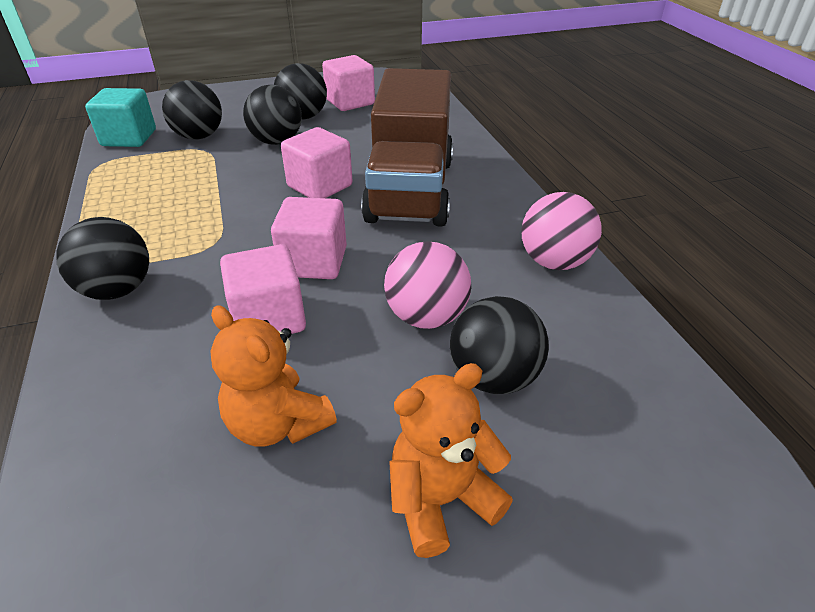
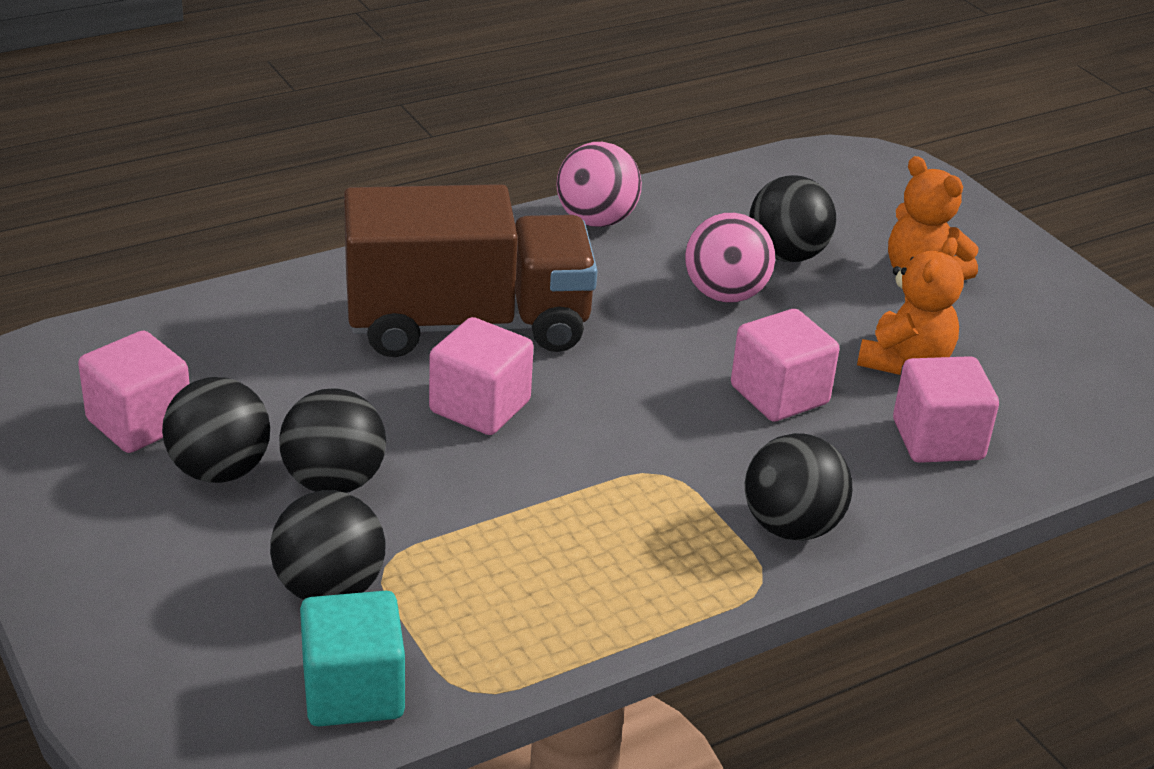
camera: 105 degrees left, 5 degrees down
(314, 262) = (666, 381): pink cube -> pink cube (937, 440)

